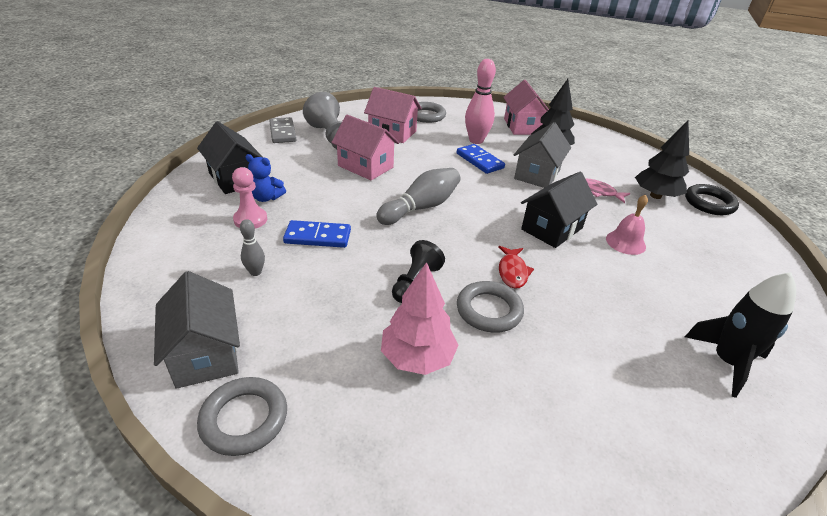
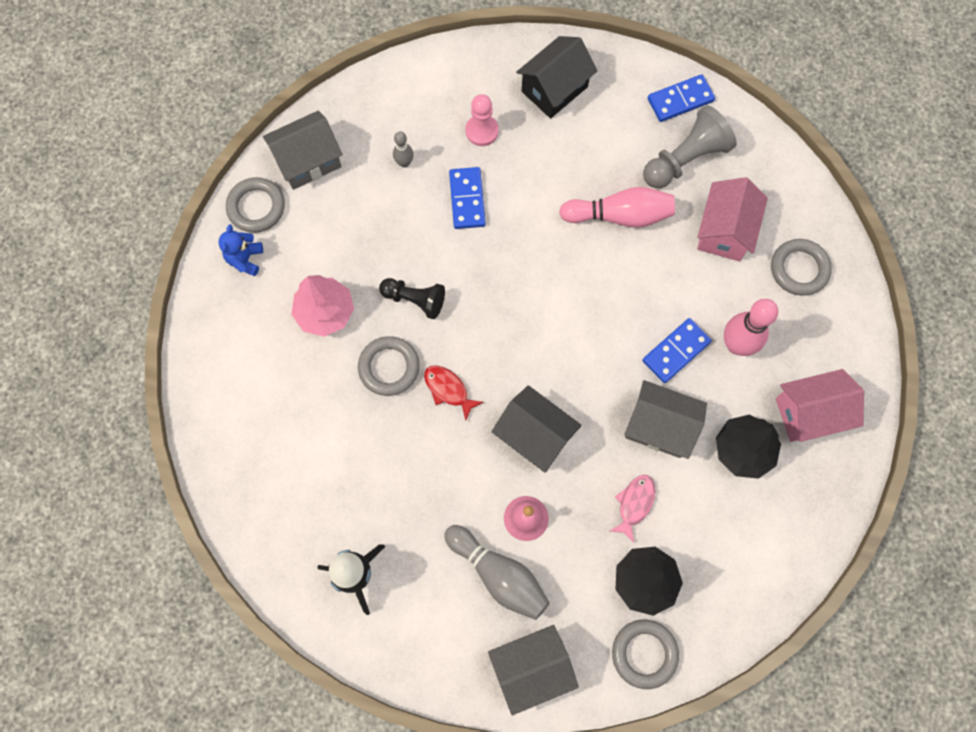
camera: 85 degrees right, 35 degrees up
(266, 198) = (524, 132): blue teddy bear -> blue teddy bear (245, 259)
(283, 132) = (680, 100): grey domino -> blue domino
(365, 166) = (620, 215): pink house -> pink bowling pin
(421, 207) = (544, 290): grey bowling pin -> grey bowling pin (498, 574)
(512, 272) = (448, 390): red fish -> red fish turned 45 degrees clockwise
(709, 203) = (644, 653): black ring -> grey ring
(752, 256) = (531, 668): none -> grey house

